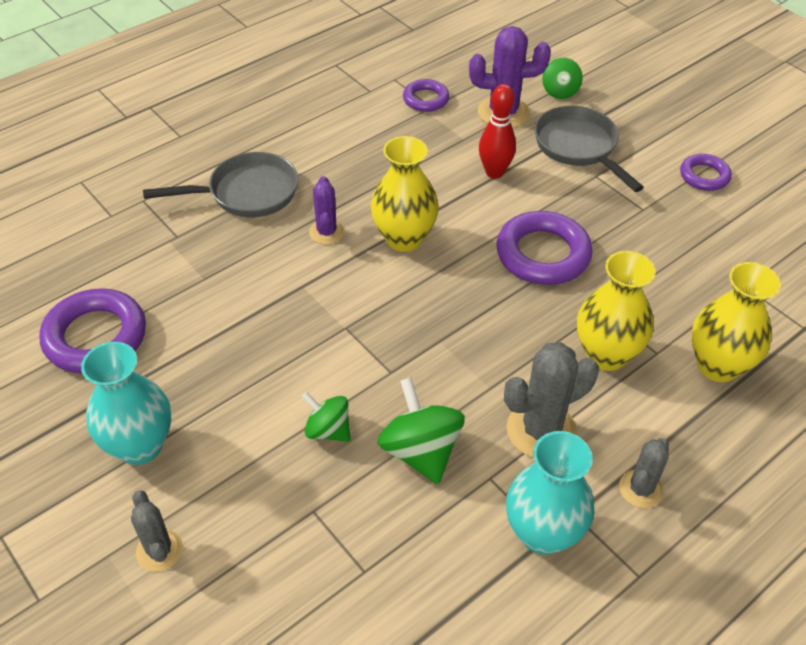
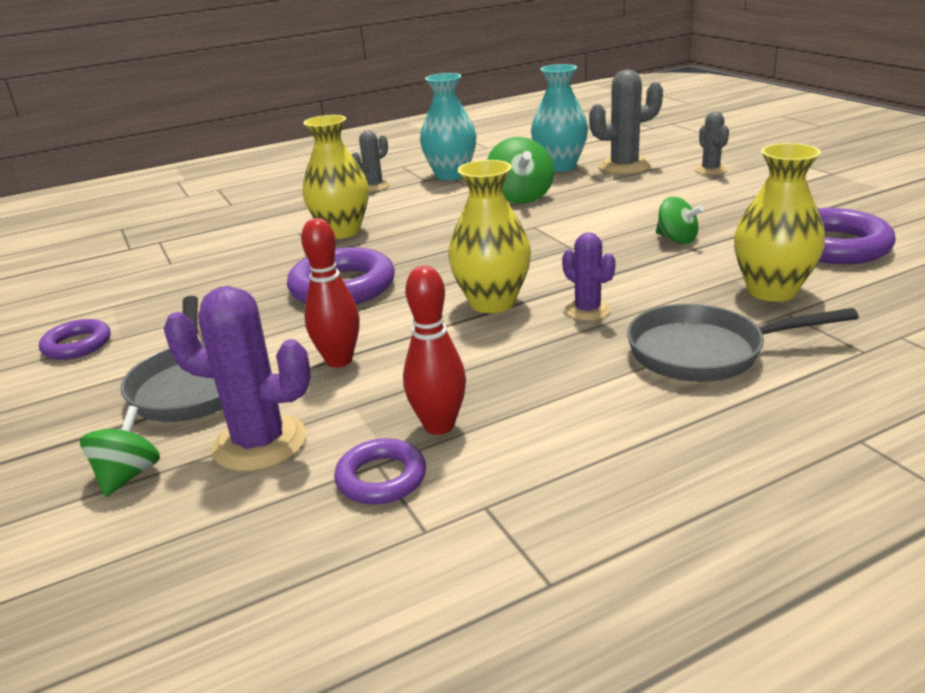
camera: 165 degrees left, 20 degrees down
(140, 446) = (748, 199): turquoise vase -> turquoise vase (559, 167)
(326, 232) = (587, 310): purple cactus -> purple cactus turned 45 degrees counterclockwise
(328, 430) = (592, 204): green spinning top -> green spinning top (677, 239)
(407, 129) = (439, 426): none -> red bowling pin
(541, 430) = (424, 203): grey cactus -> grey cactus (624, 166)
(717, 365) = (258, 226): yellow vase -> yellow vase (771, 291)

